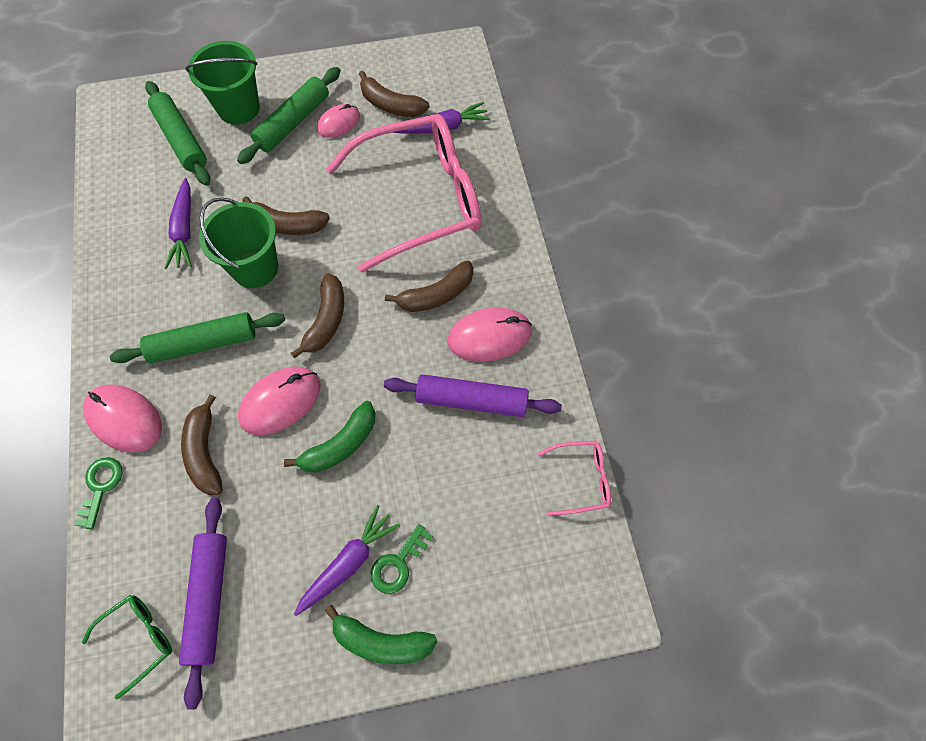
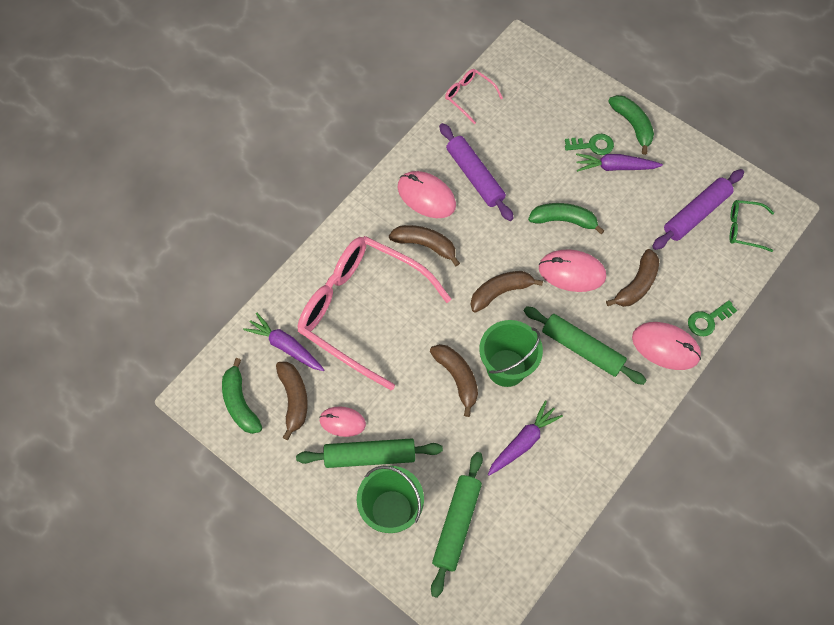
camera: 130 degrees left, 0 degrees up
(124, 419) = (665, 347): pink mouse -> pink mouse turned 60 degrees counterclockwise
(424, 72) = (240, 403): none -> green banana

